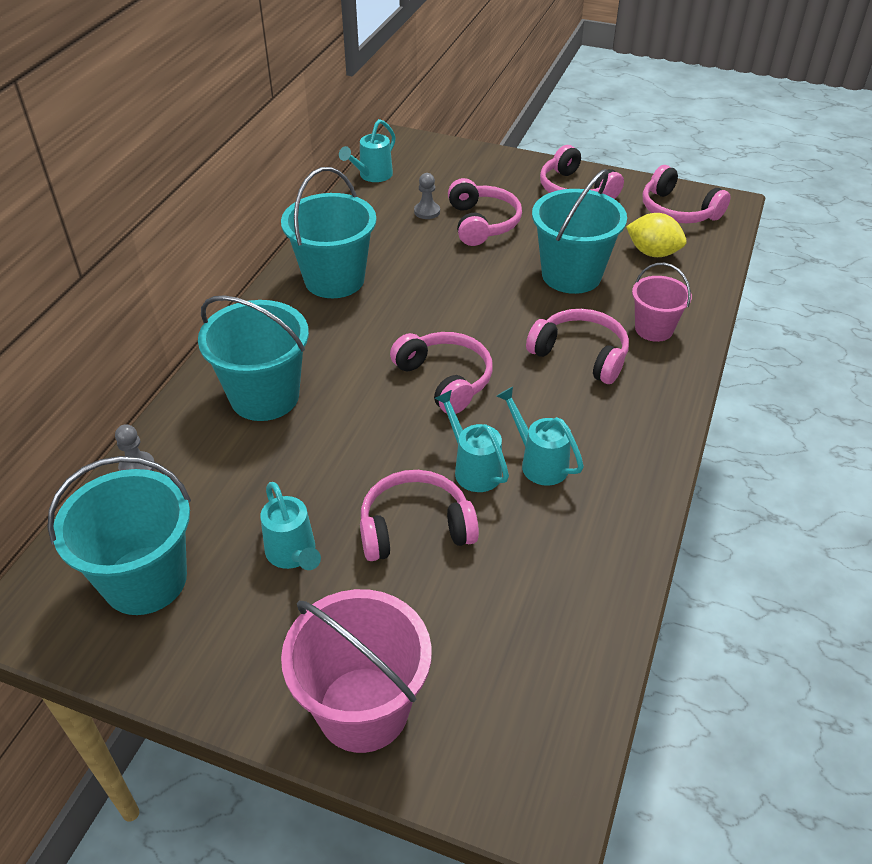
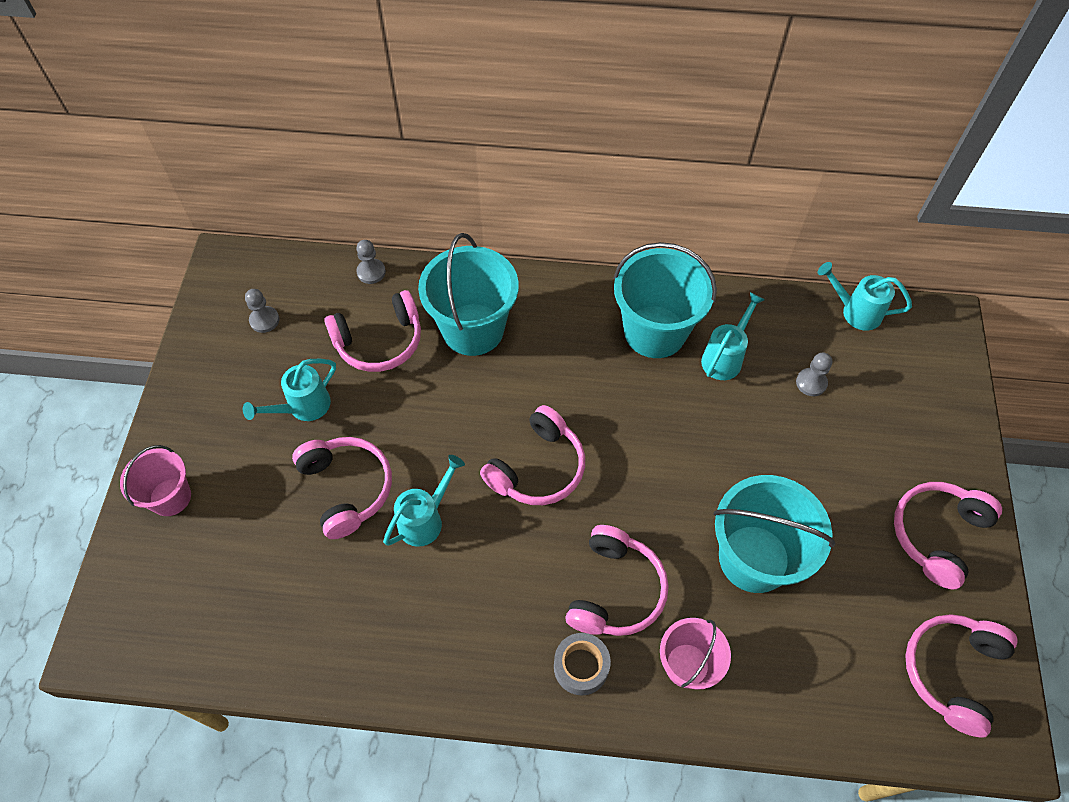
camera: 75 degrees right, 15 degrees up
(145, 580) = (264, 320): turquoise bucket -> grey pawn
(363, 709) = (170, 497): pink bucket -> pink bucket, size x0.59
(482, 223) = (814, 444): pink headphones -> pink headphones (379, 341)
(539, 462) = (446, 576): turquoise watering can -> turquoise watering can (724, 357)
(645, 389) = (581, 667): none -> grey tape
(653, 253) = (839, 648): yellow lemon -> none

